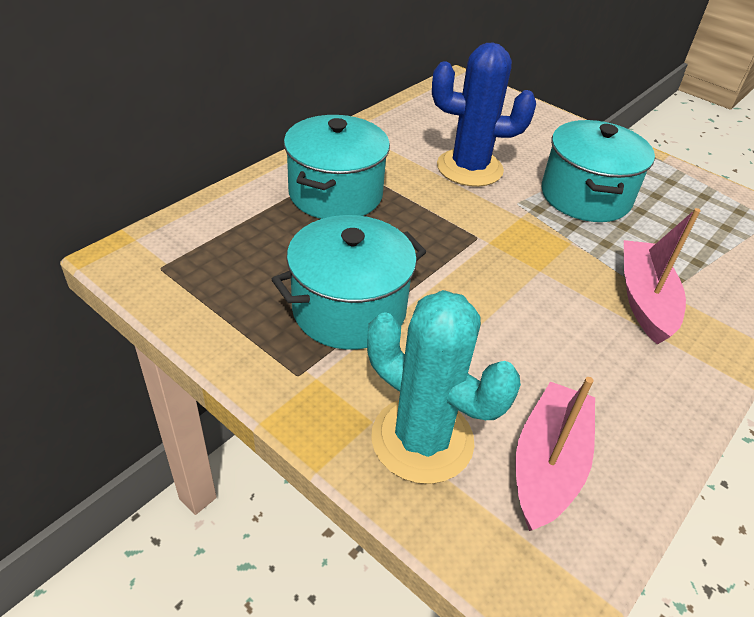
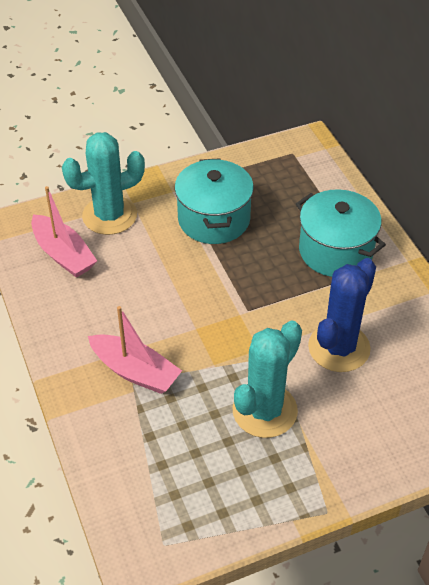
camera: 120 degrees right, 5 degrees up
(585, 196) = (264, 410): turquoise pot -> turquoise cactus

